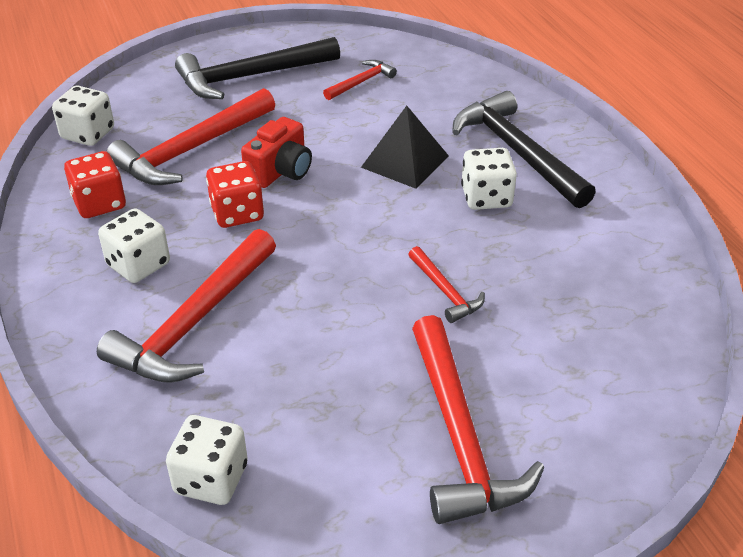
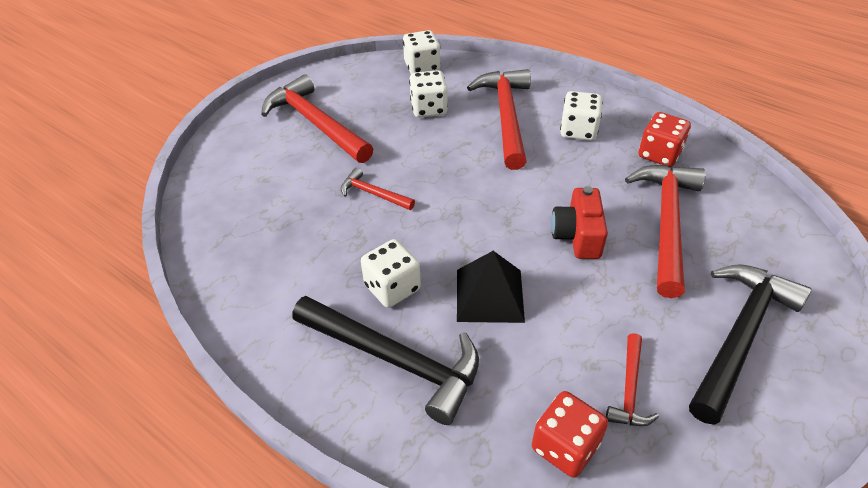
camera: 150 degrees right, 5 degrees up
(88, 134) = (758, 200): white dice -> white dice (429, 108)
(237, 213) = (564, 187): red dice -> red dice (565, 446)

